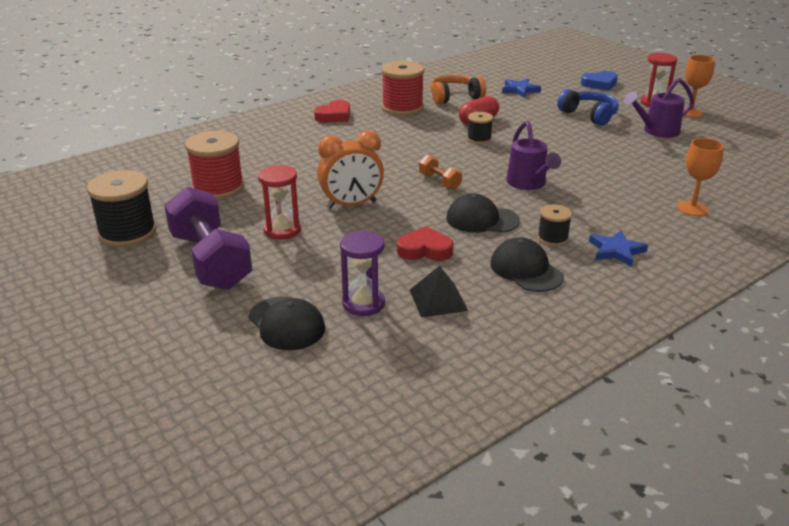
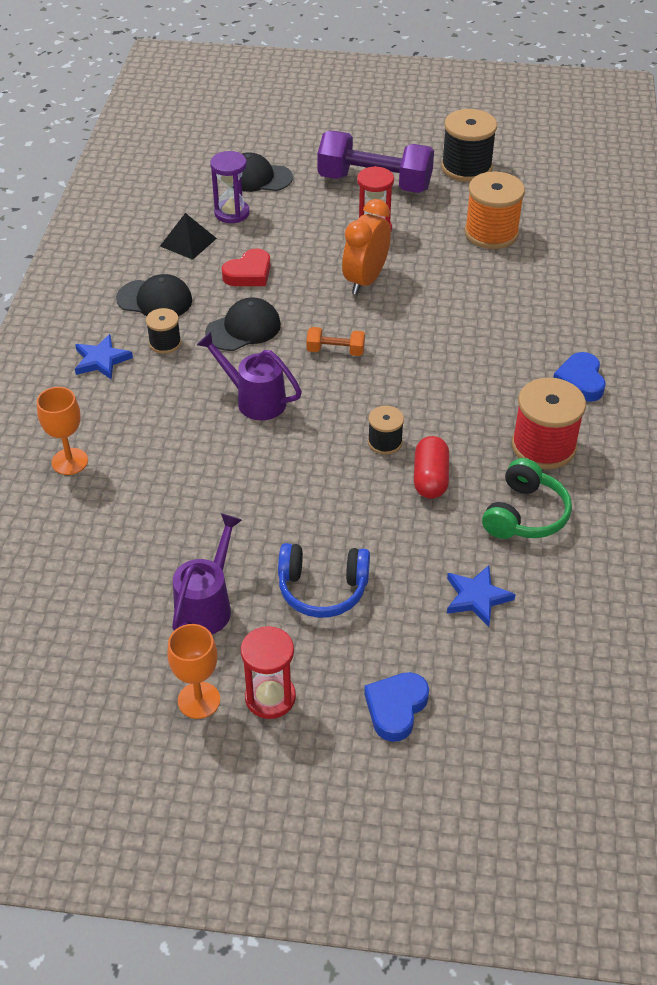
camera: 135 degrees right, 15 degrees up
(218, 188) = (491, 233): red spool -> orange spool
(334, 116) = (580, 381): red heart -> blue heart
(455, 97) = (524, 514): orange headphones -> green headphones

